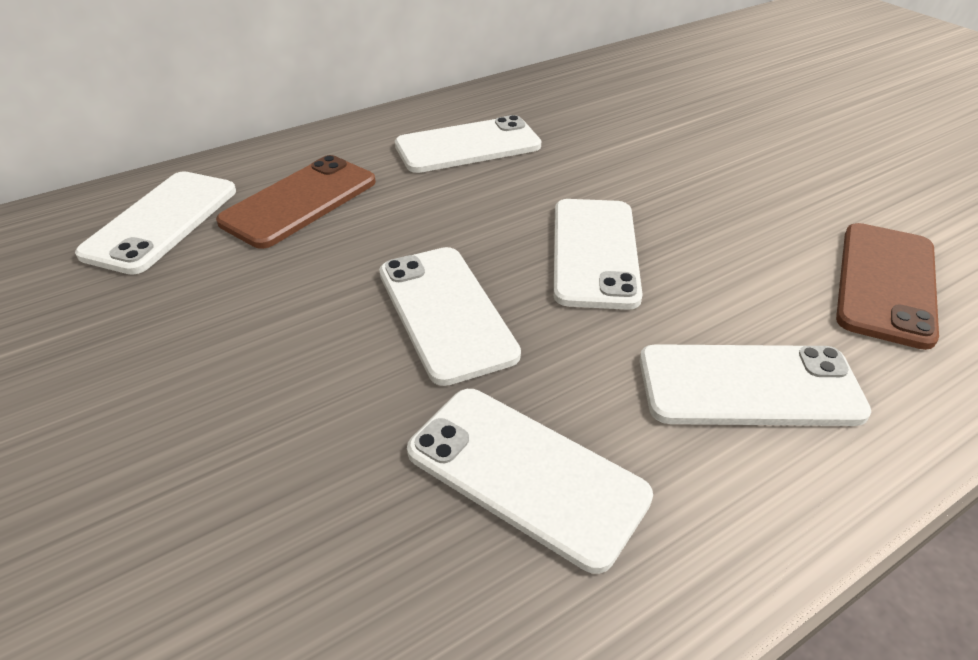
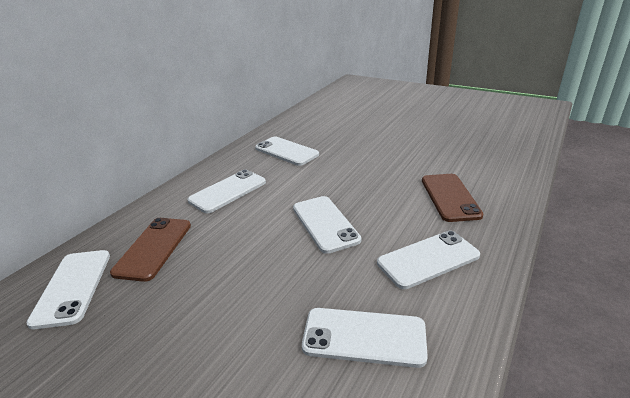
camera: 25 degrees left, 10 degrees down
(445, 313) = (274, 277): white phone -> white phone (286, 151)

